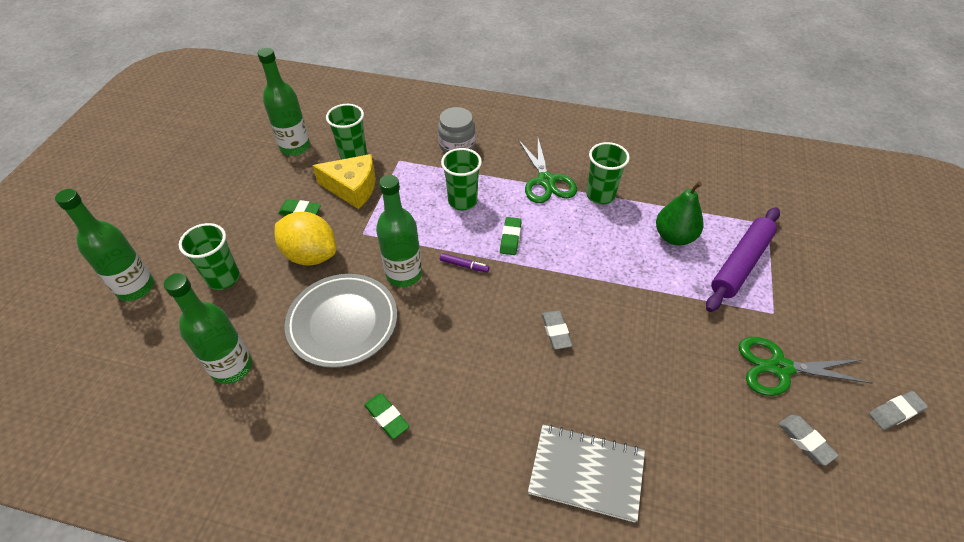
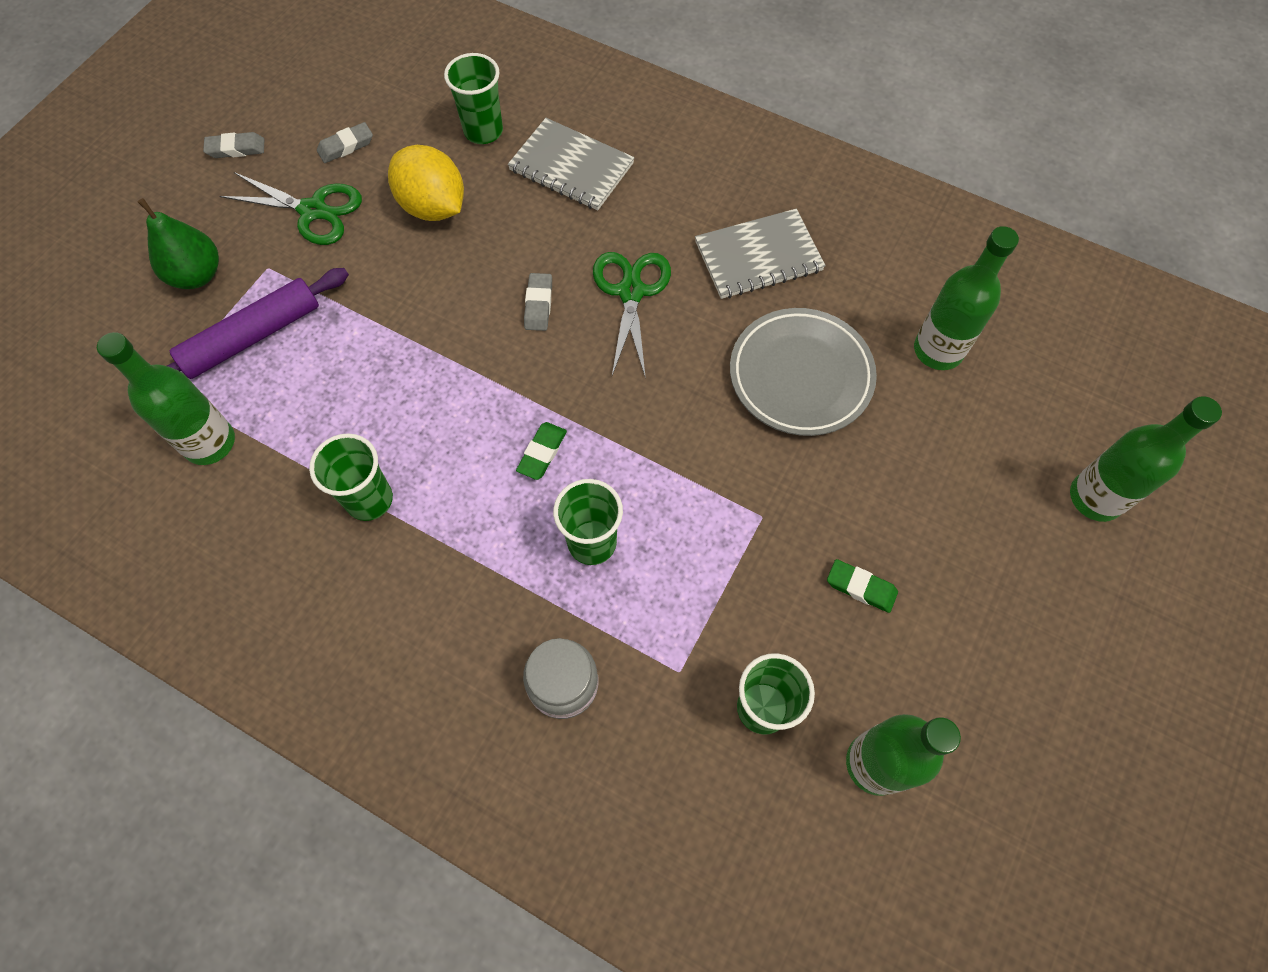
camera: 165 degrees left, 15 degrees up
(223, 278) = (969, 484): green cup -> green cup (483, 131)
(311, 255) = (843, 494): yellow lemon -> yellow lemon (433, 207)
(353, 188) = (770, 620): yellow cheese -> none
(387, 417) = (758, 257): green eraser -> grey notebook
(404, 274) = (710, 429): green bottle -> green bottle (210, 443)
(464, 265) = (623, 423): purple marker -> none
(546, 181) = (440, 551): green scissors -> green scissors (631, 291)
(674, 237) = (309, 398): green pear -> green pear (197, 275)
(805, 441) = (346, 146): grey eraser -> grey eraser turned 75 degrees clockwise

